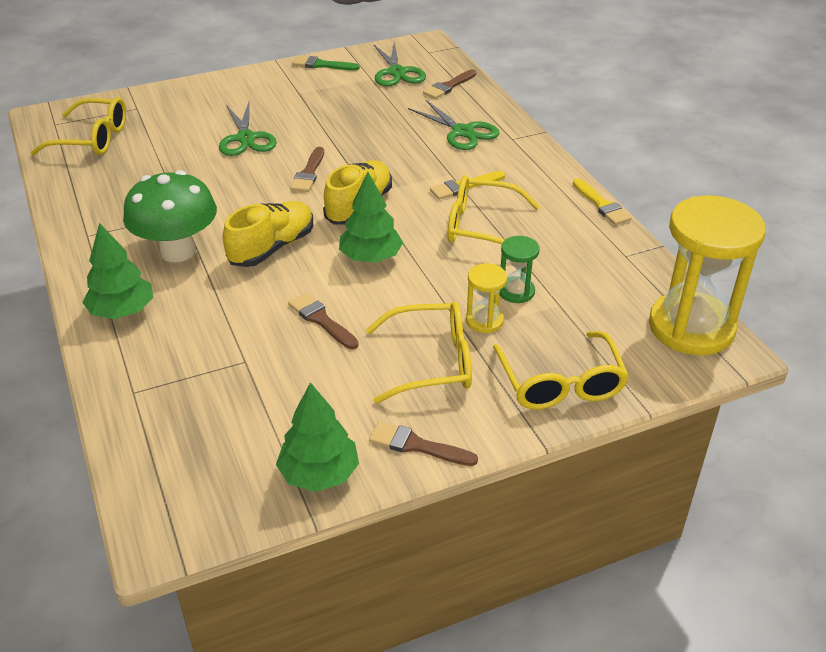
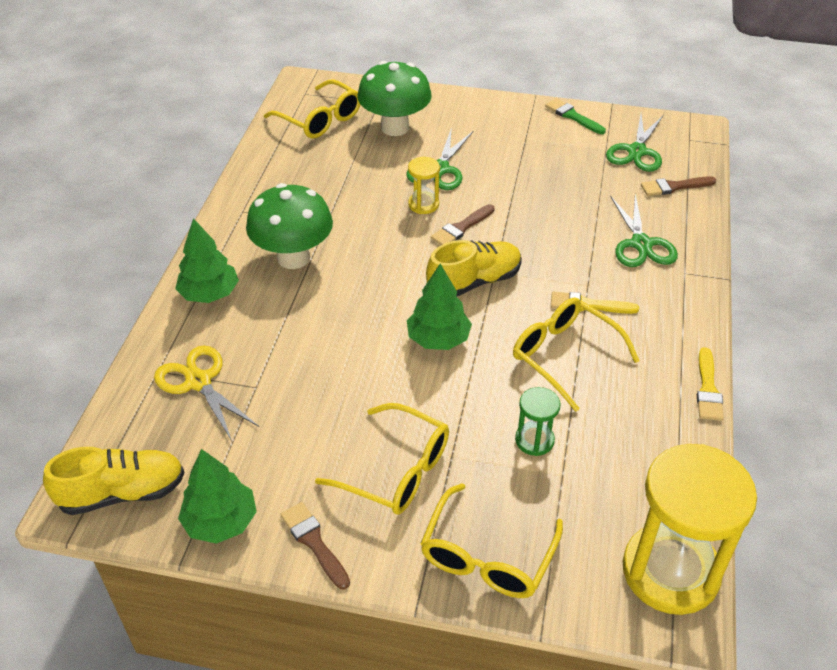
camera: 35 degrees right, 5 degrees up
(173, 122) = (395, 127): none -> green mushroom
(185, 382) = (198, 382): none -> yellow scissors
(272, 248) = (367, 290): yellow shoe -> yellow shoe (122, 493)
(321, 320) = (345, 380): brown brush -> none
(484, 321) = (478, 454): yellow hourglass -> yellow hourglass (423, 204)

